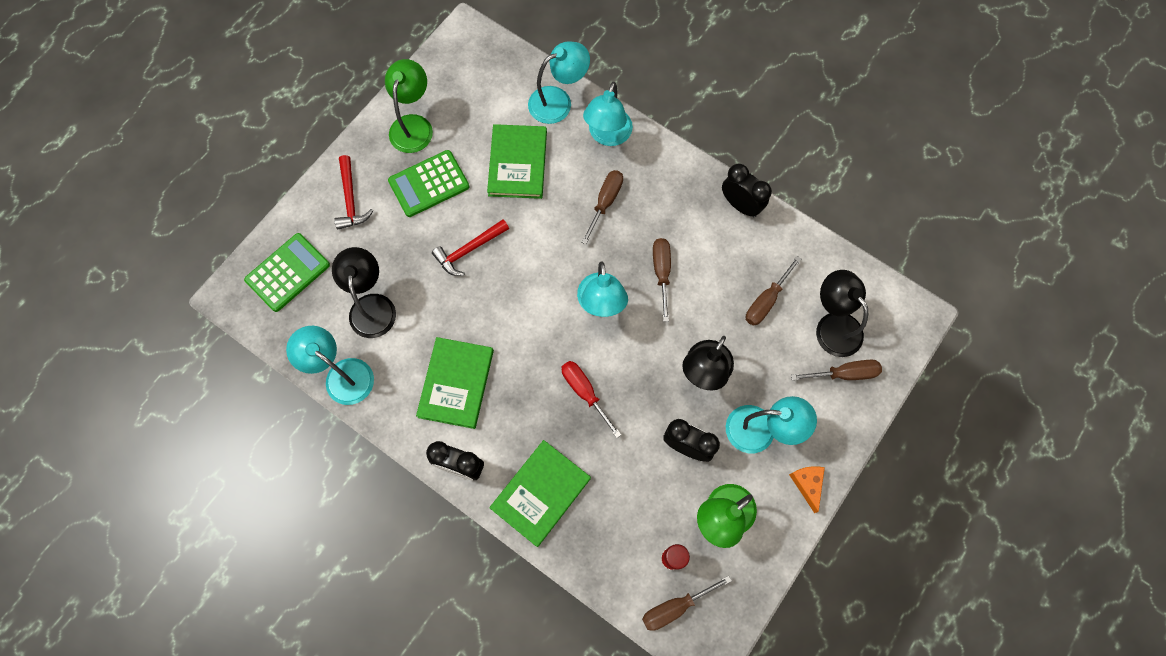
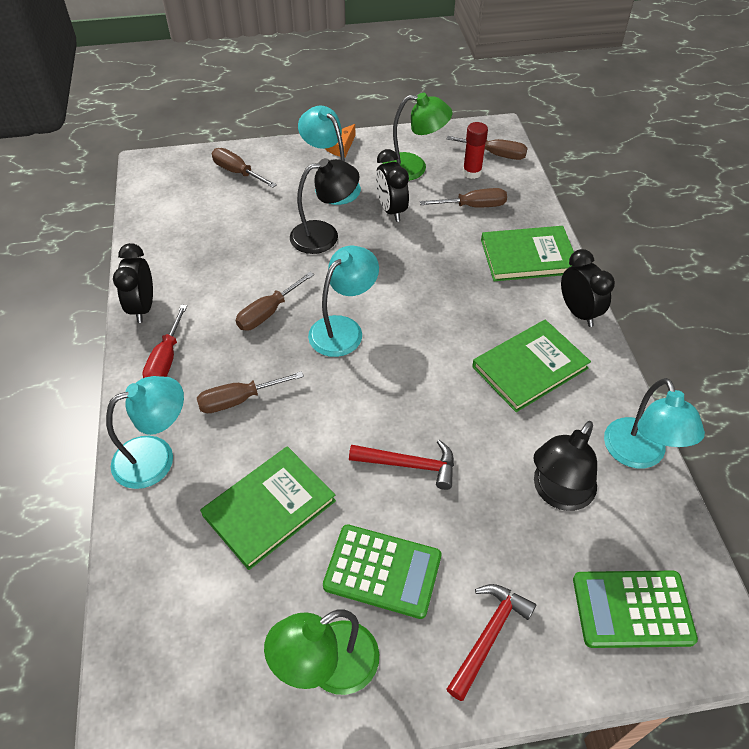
camera: 135 degrees left, 20 degrees down
(558, 101) = (150, 538): turquoise lamp -> none
(585, 393) = (427, 286): red screwdriver -> red screwdriver (166, 359)
(766, 300) = (222, 240): brown screwdriver -> brown screwdriver (473, 206)
(833, 325) = (203, 197): black lamp -> none

